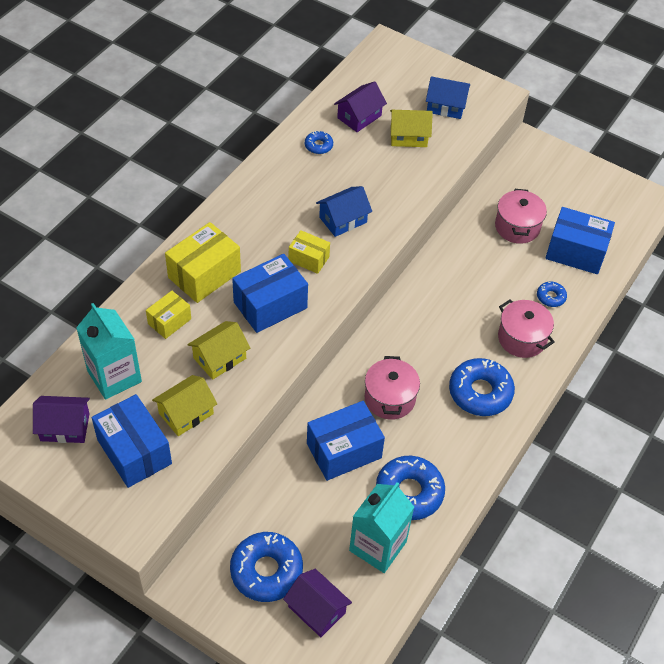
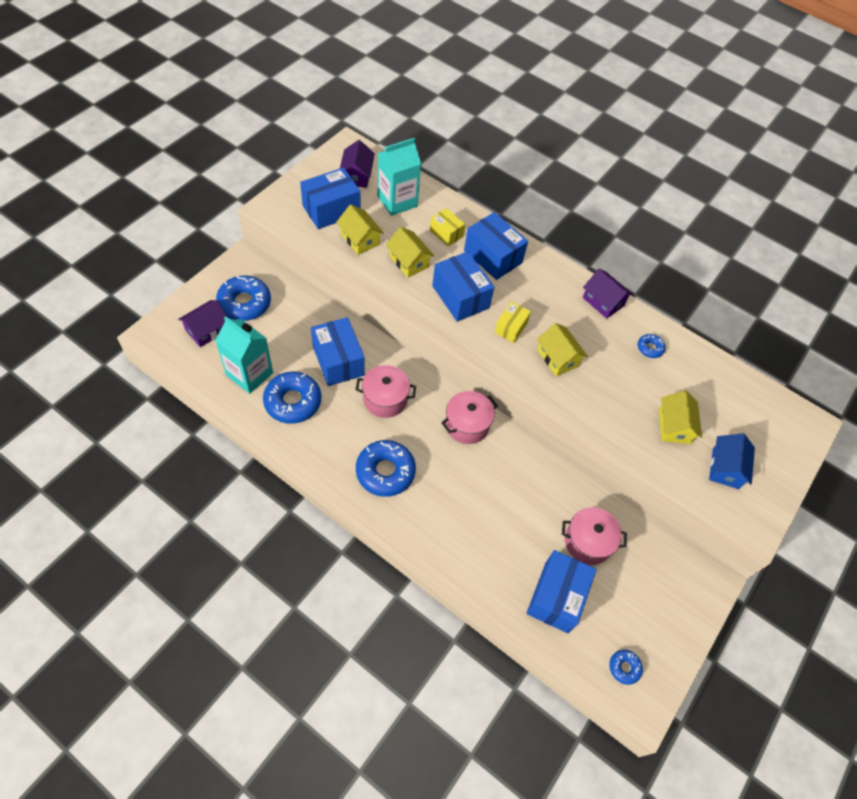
camera: 90 degrees right, 5 degrees up
(204, 274) = (493, 257): yellow box -> blue box
(343, 220) = (558, 358): blue house -> yellow house
(359, 117) = (695, 386): purple house -> purple house (603, 301)
(522, 338) = (444, 519): pink pot -> pink pot (467, 425)
(551, 297) = (495, 558): blue donut -> blue donut (624, 668)

